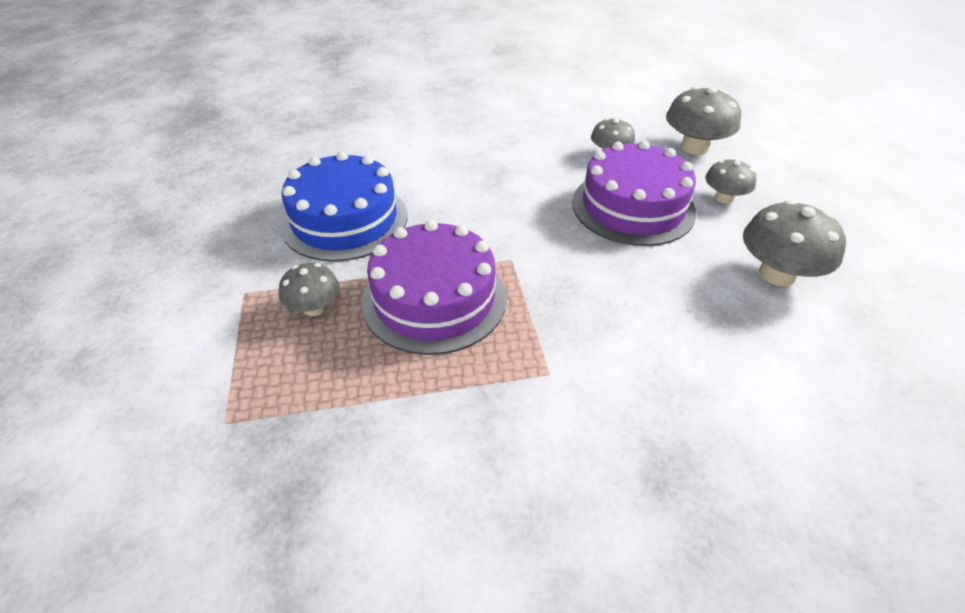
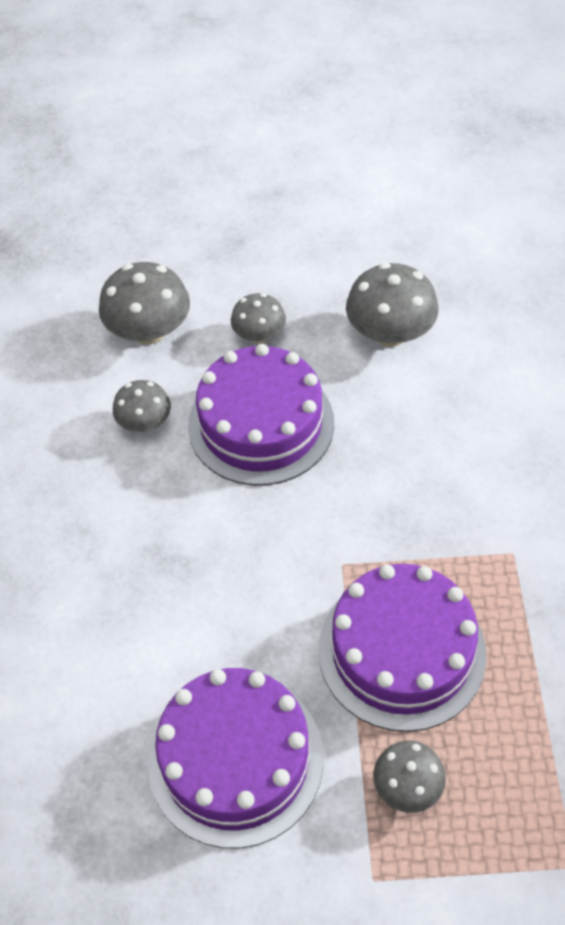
camera: 80 degrees left, 10 degrees up
(344, 220) = (235, 759): blue cake -> purple cake

